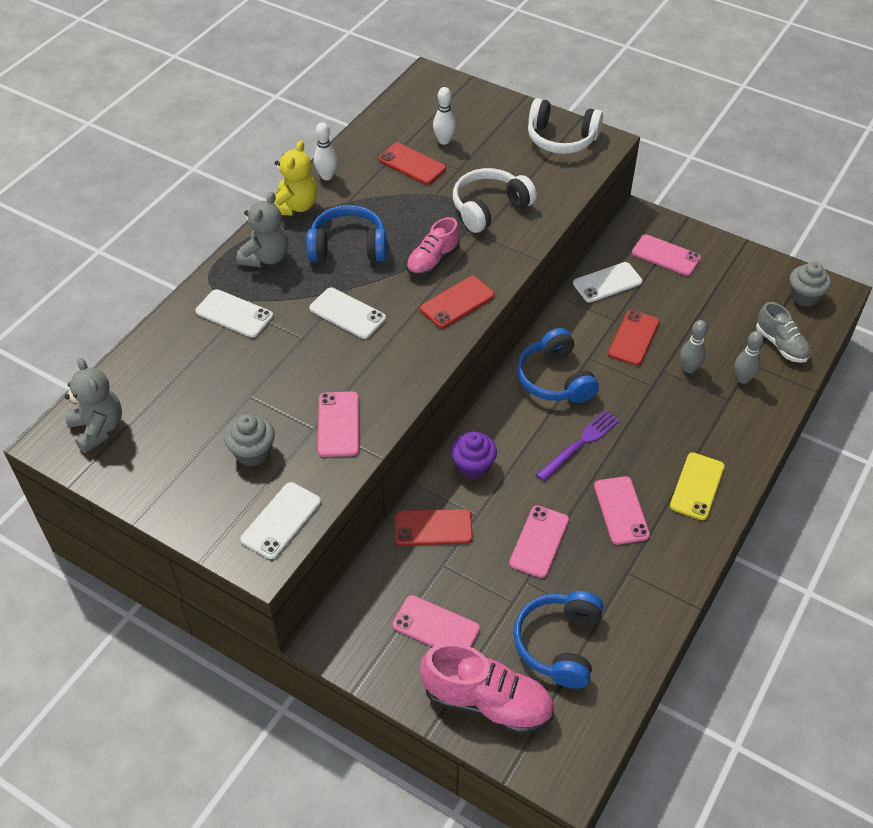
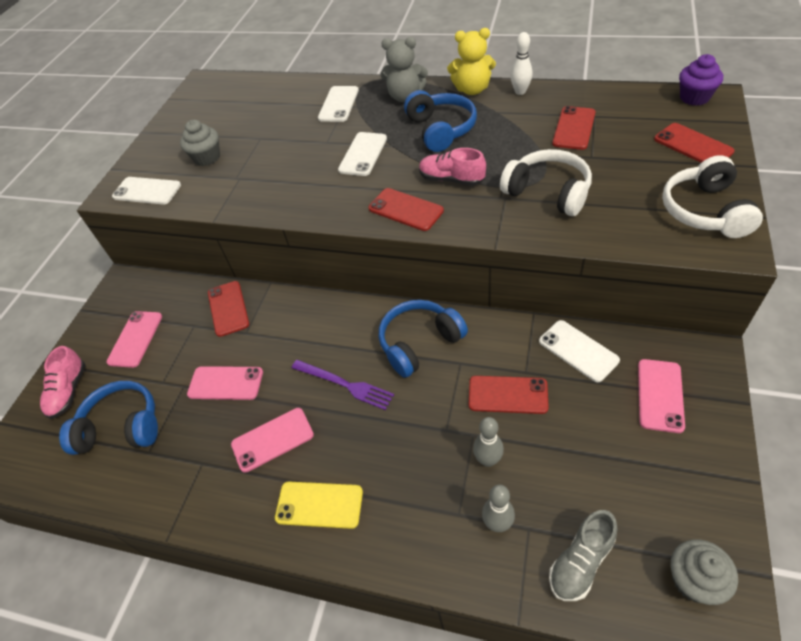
camera: 80 degrees right, 0 degrees up
(98, 428) = (216, 92): grey teddy bear -> none
(338, 424) = (242, 188): pink phone -> none
(444, 141) = (624, 136): white bowling pin -> none
(473, 466) = (296, 314): purple cupcake -> purple cupcake (694, 97)
(482, 113) = (692, 145): none -> red phone
(487, 702) = (69, 391): pink shoe -> pink shoe, size x0.63

